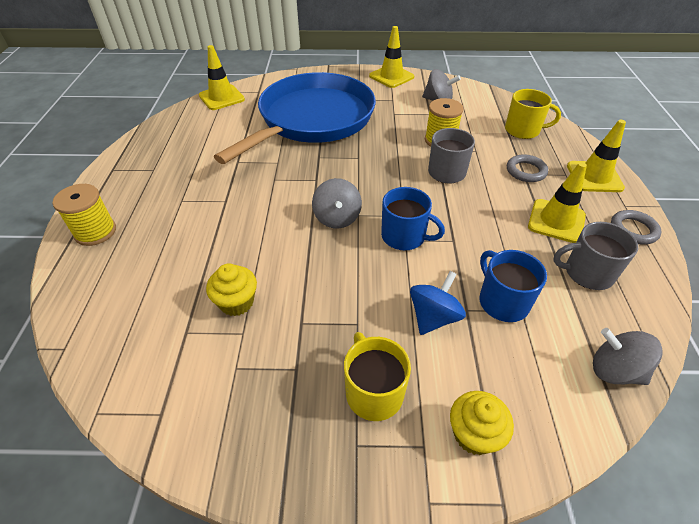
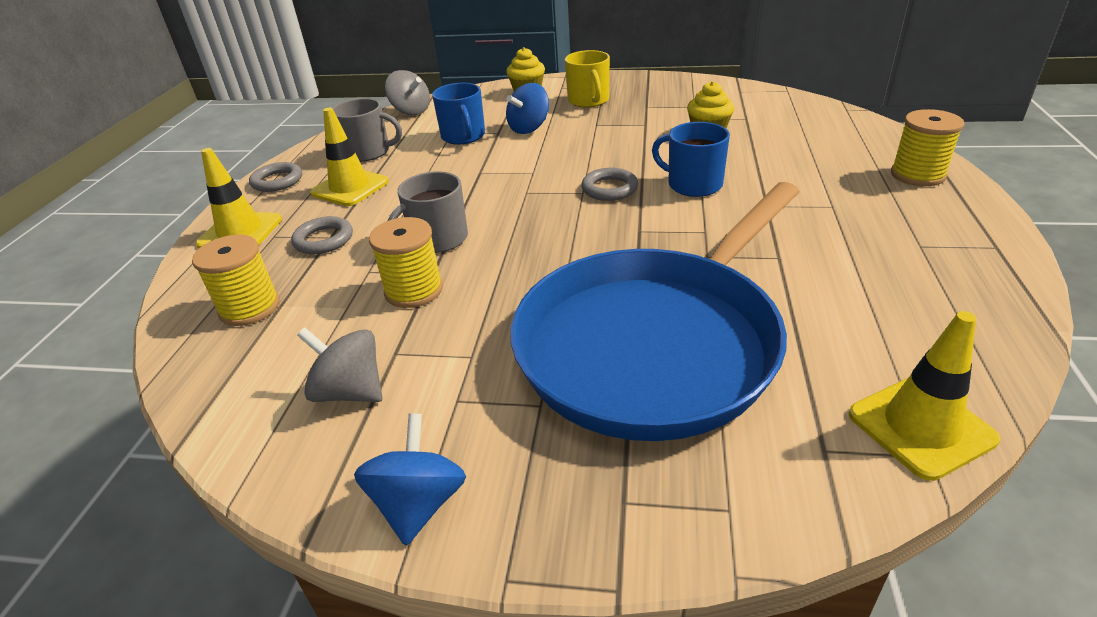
camera: 170 degrees left, 10 degrees down
(337, 218) = (609, 189): grey spinning top -> grey ring
(391, 76) = (419, 504): yellow traffic cone -> blue spinning top
(404, 236) = (532, 174): blue mug -> blue mug (693, 184)
(523, 130) = (250, 308): yellow mug -> yellow spool

